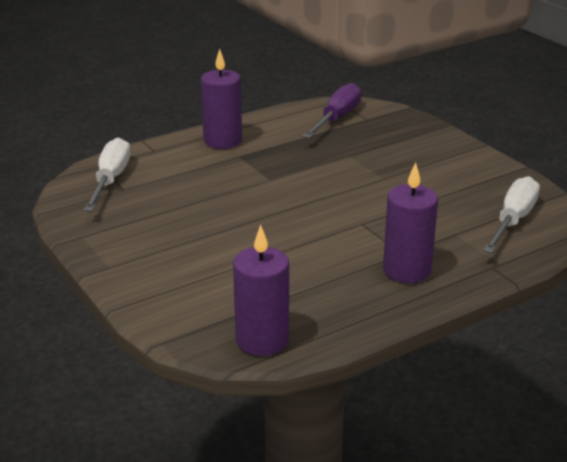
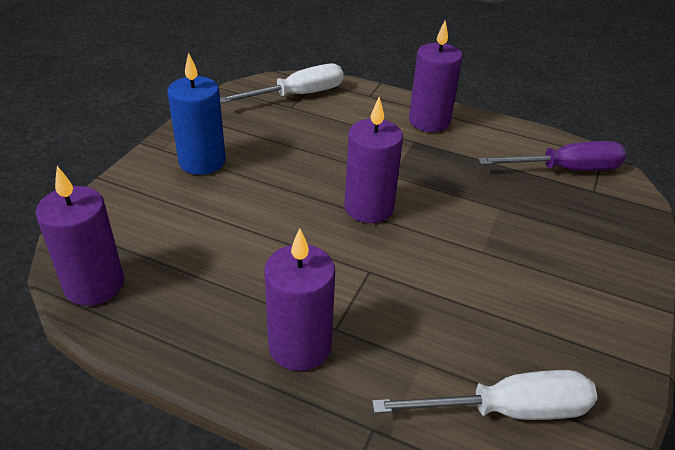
camera: 55 degrees right, 10 degrees up
(153, 252) = (202, 161): none -> blue candle
(297, 200) = (369, 207): none -> purple candle

